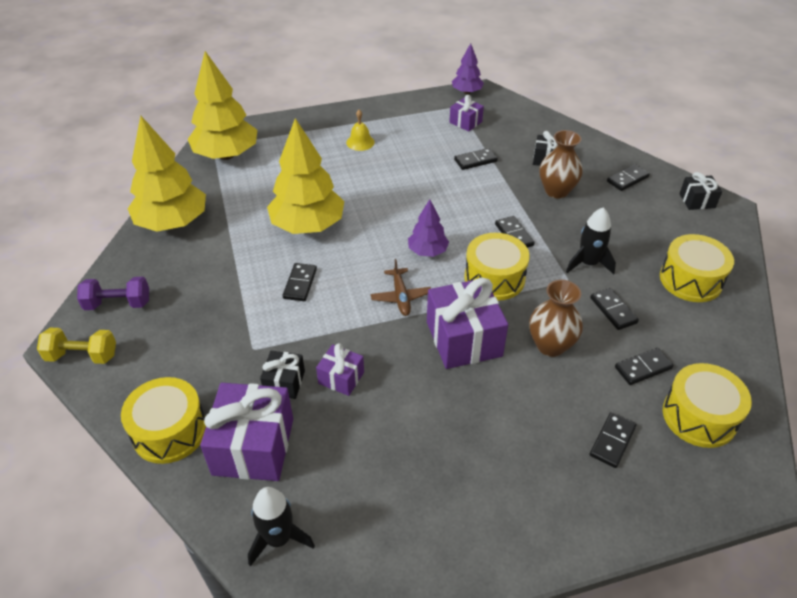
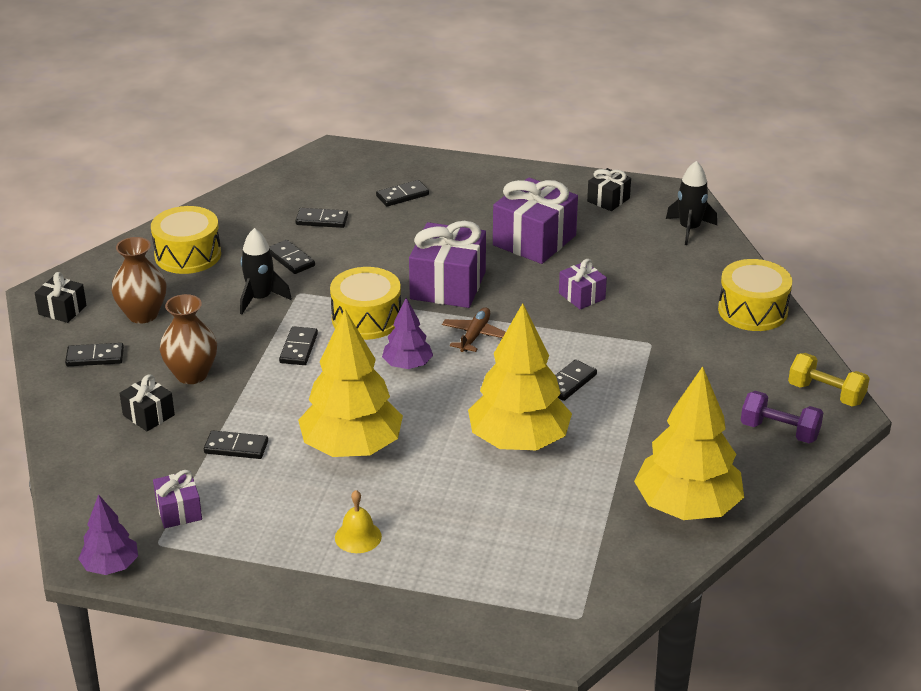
camera: 150 degrees left, 10 degrees down
(226, 155) = (567, 592): yellow tree -> yellow tree (351, 448)
(253, 446) = (684, 279): purple gift -> purple gift (534, 240)
(284, 382) = (635, 309): black gift -> black gift (608, 200)
(550, 345) = (377, 256): brown vase -> brown vase (142, 314)
(613, 310) = (290, 259): black domino -> black domino turned 45 degrees counterclockwise
(699, 416) = (321, 186): yellow drum -> none

